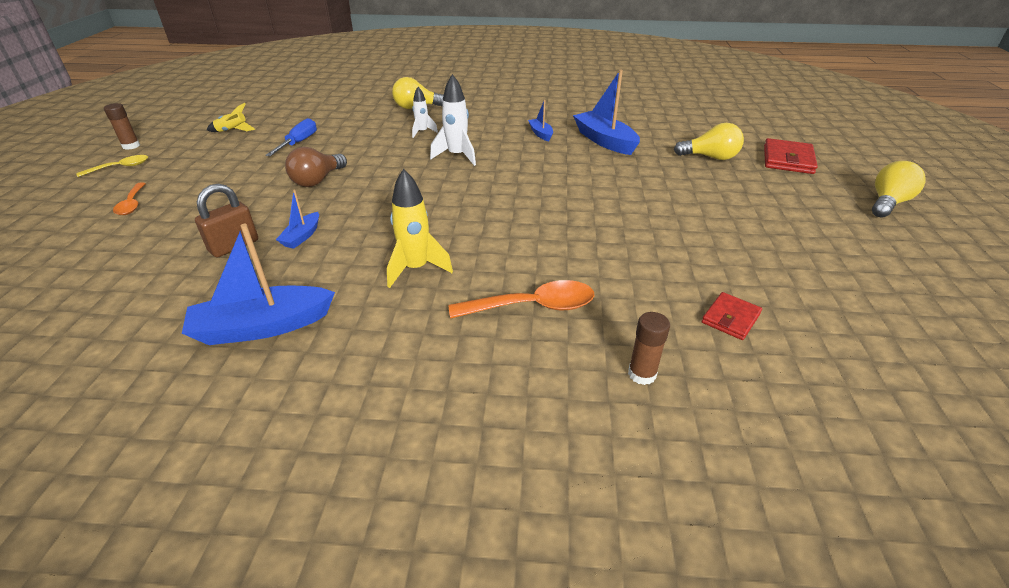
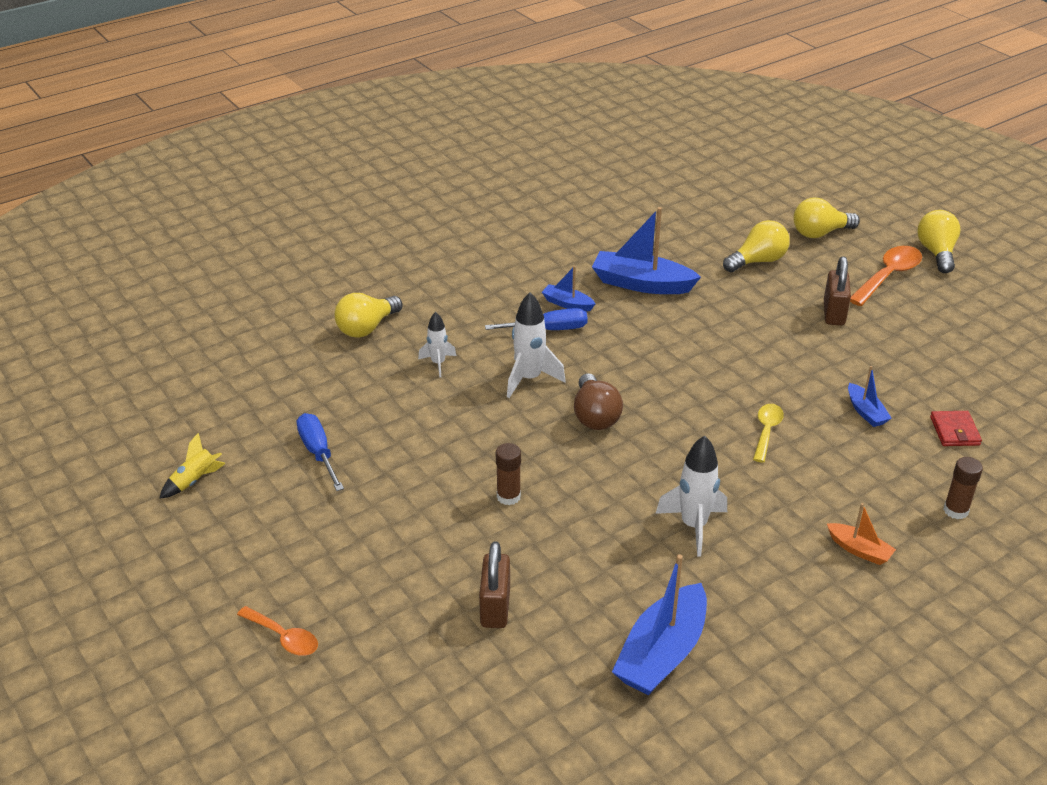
camera: 40 degrees left, 0 degrees up
(120, 167) = (156, 609): yellow spoon -> yellow spoon (766, 431)
(131, 146) = (97, 576): brown glue stick -> brown glue stick (508, 496)
(302, 236) = (541, 558): blue boat -> blue boat (865, 412)
(317, 180) = (437, 489): brown light bulb -> brown light bulb (595, 416)
(416, 269) = (693, 526): yellow rocket -> white rocket
(508, 351) = (859, 550): none -> orange boat
(509, 140) = (549, 330): none -> blue screwdriver
(533, 306) = (825, 503): orange spoon -> orange spoon (888, 276)
(729, 203) = (833, 313): none -> brown padlock
(788, 160) = (820, 233): red wallet -> yellow light bulb

